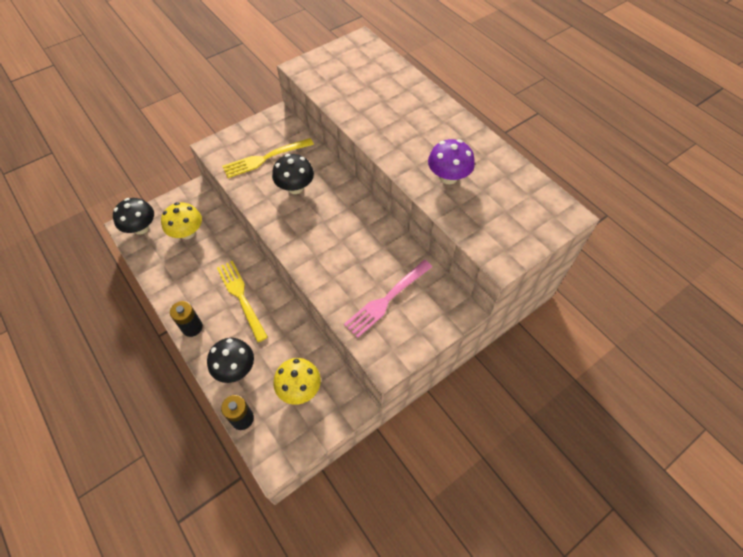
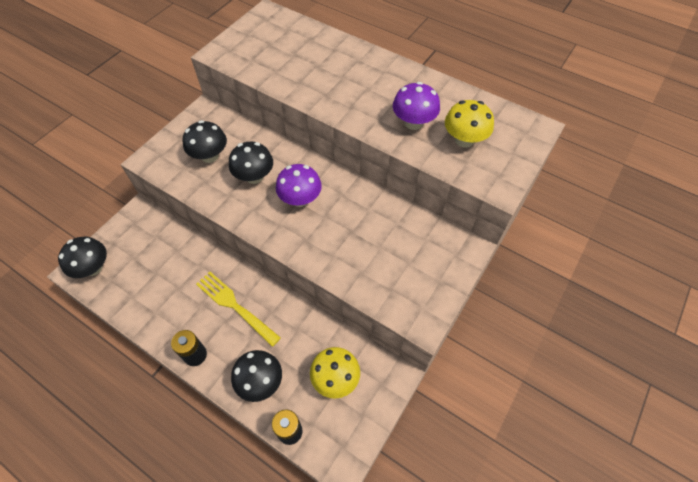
camera: 20 degrees left, 0 degrees up
(187, 232) = (148, 257): yellow mushroom -> yellow mushroom (464, 140)
(265, 158) = (210, 156): yellow fork -> black mushroom
(326, 219) = (300, 199): none -> purple mushroom
(387, 299) = (395, 260): pink fork -> none

